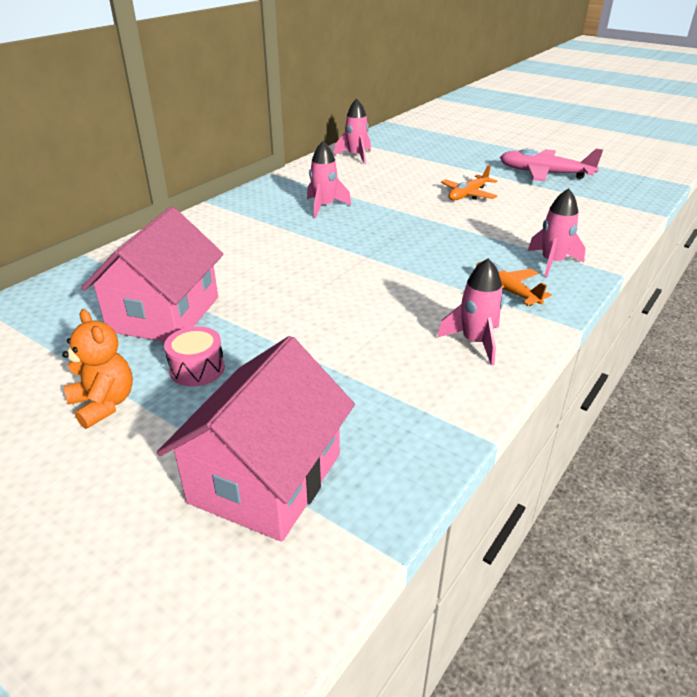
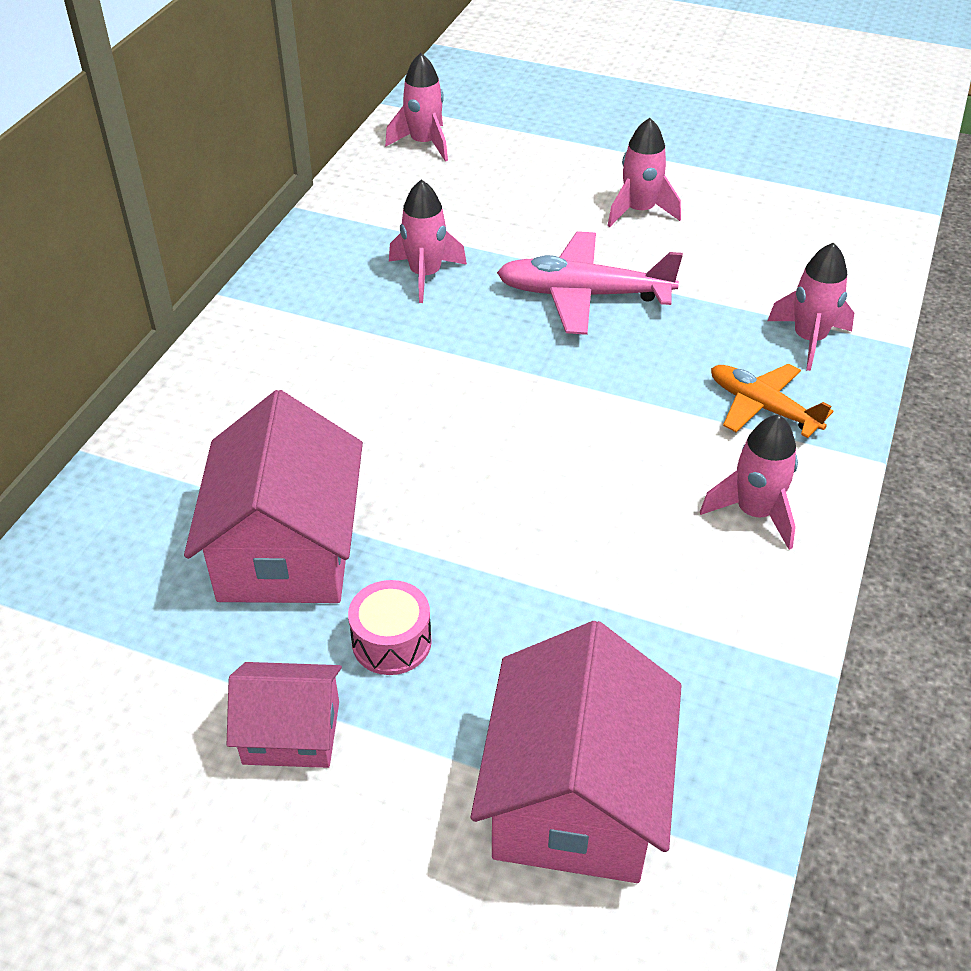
camera: 15 degrees left, 10 degrees up
(104, 404) = (291, 732): orange teddy bear -> pink house
(468, 194) = (639, 211): orange plane -> pink rocket
(544, 173) = (739, 144): pink plane -> pink plane (583, 295)

